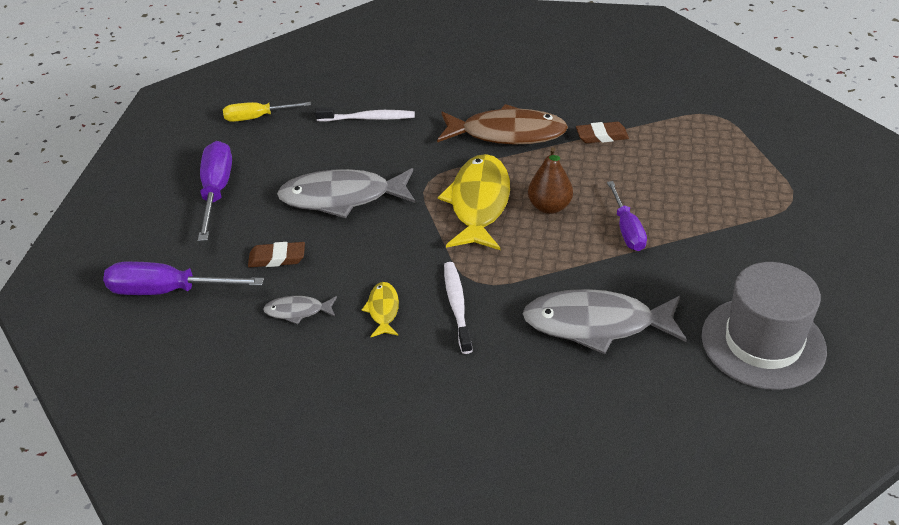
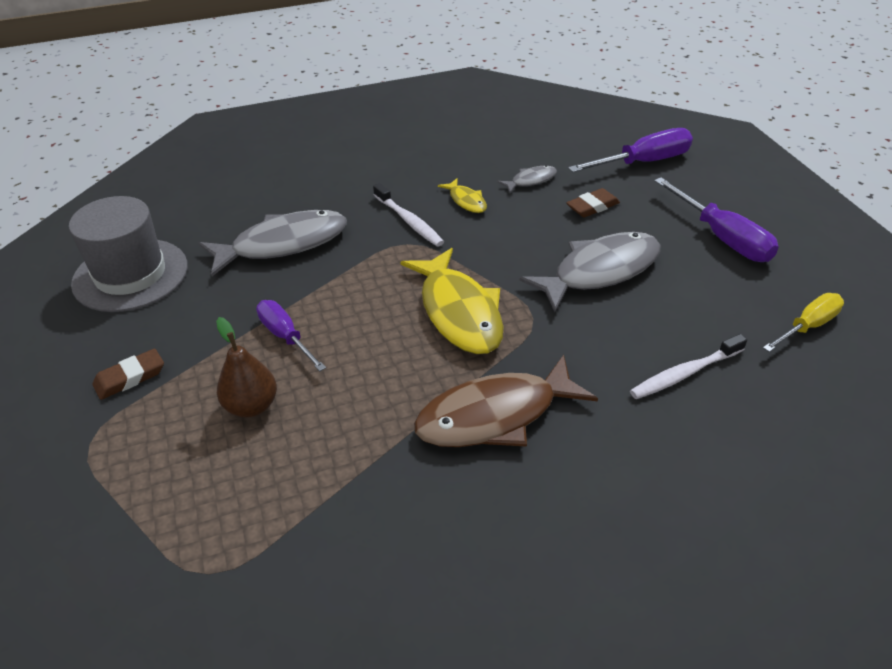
camera: 150 degrees right, 0 degrees up
(549, 207) = (381, 334): brown pear -> brown pear (251, 406)
(602, 136) = (368, 459): brown eraser -> brown eraser (130, 377)

